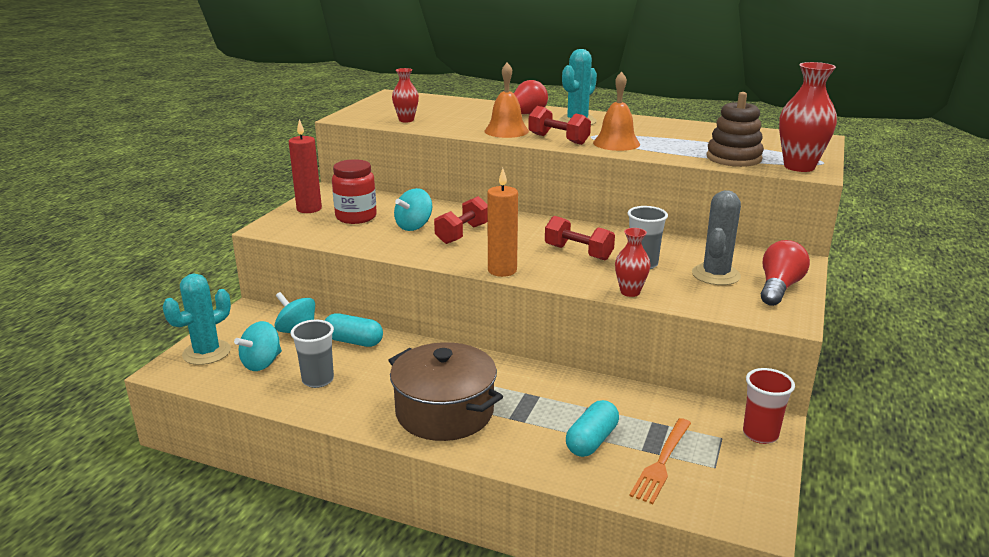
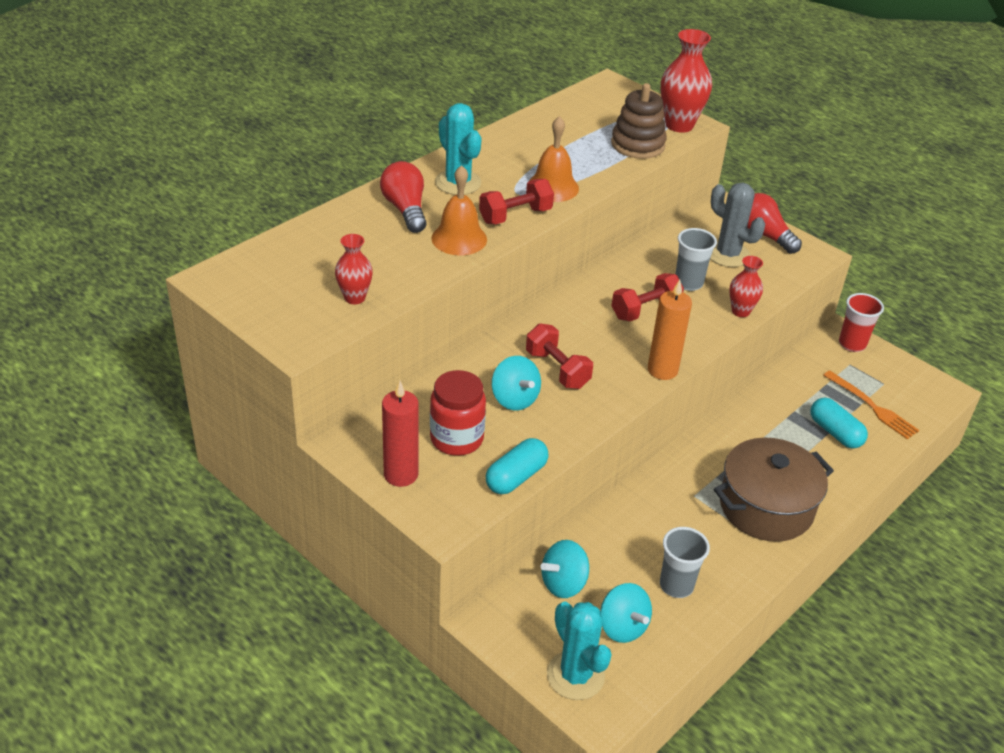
camera: 70 degrees left, 15 degrees up
(354, 341) = (607, 540): turquoise capsule -> turquoise capsule (516, 477)

